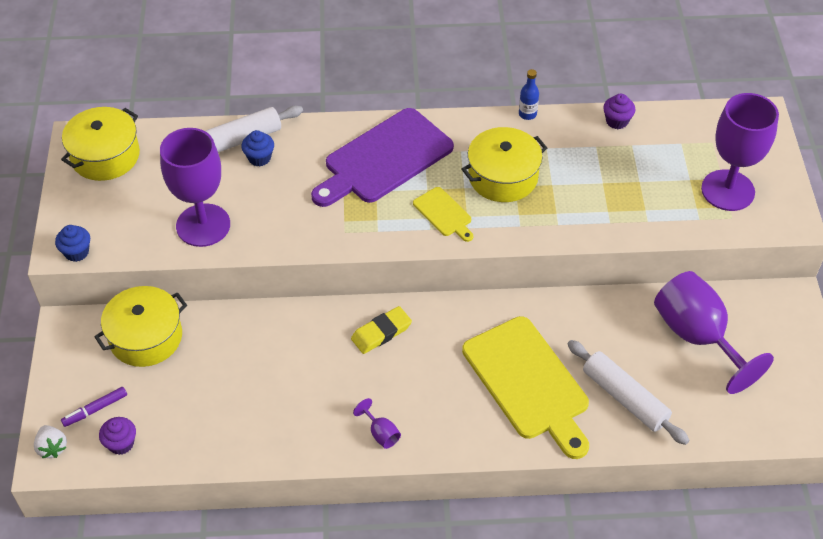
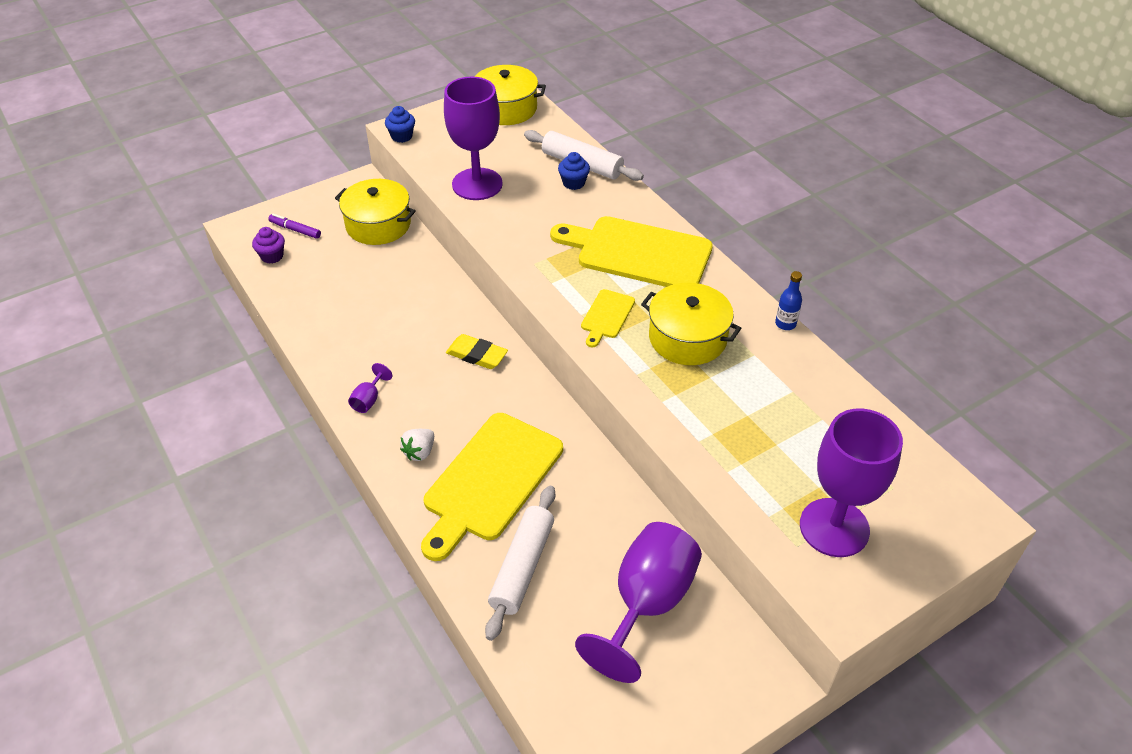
camera: 60 degrees right, 5 degrees down
(52, 447) = (249, 225): white strawberry -> white strawberry (420, 452)
(384, 159) = (638, 253): purple cutting board -> yellow cutting board
(617, 121) = (843, 394): purple cupcake -> none

